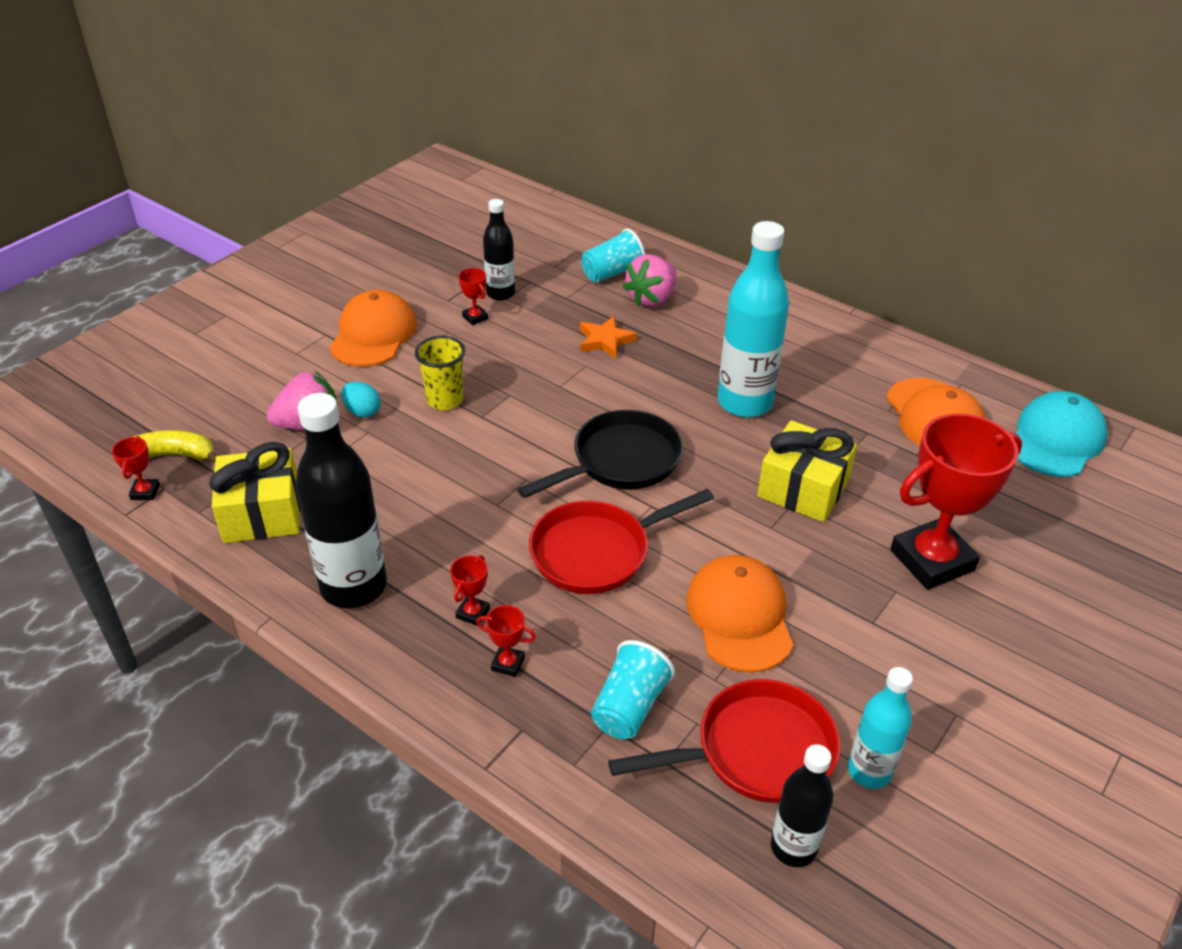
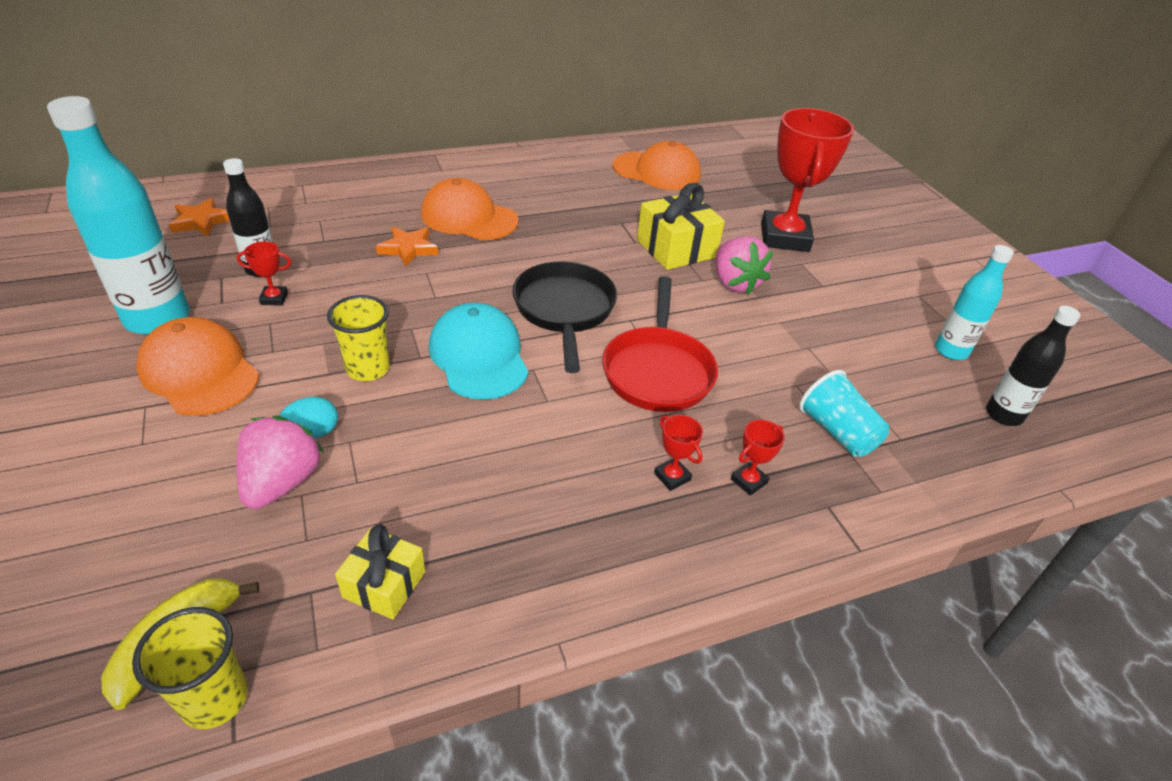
camera: 60 degrees left, 0 degrees up
(145, 492) = (215, 699): red trophy -> yellow cup
(262, 513) = (384, 584): yellow gift -> yellow gift, size x0.61
(353, 586) = (570, 549): black bottle -> none
(523, 237) = (201, 221): none -> orange star
(612, 273) = (327, 205): turquoise cup -> none
(651, 299) = (388, 205): pink strawberry -> pink strawberry (735, 283)
(739, 616) = (780, 335): orange cap -> orange cap (469, 217)
(745, 402) = (562, 226): turquoise bottle -> turquoise bottle (157, 319)
(756, 751) = (912, 390): red pan -> none
(1056, 439) = (717, 149): turquoise cap -> turquoise cap (479, 356)

